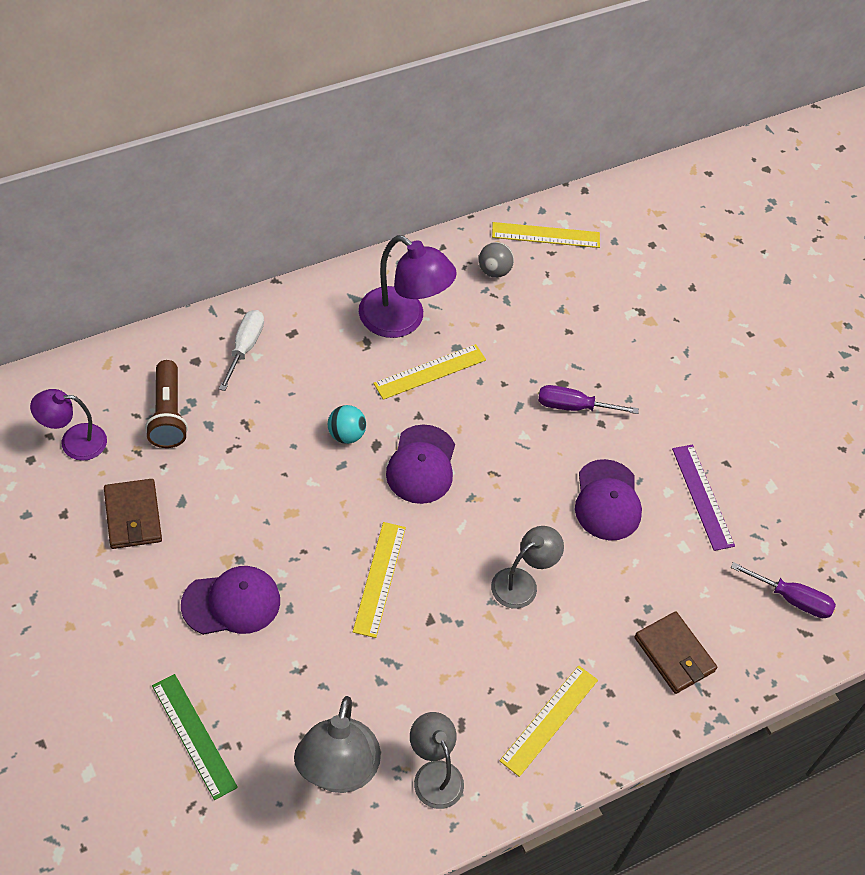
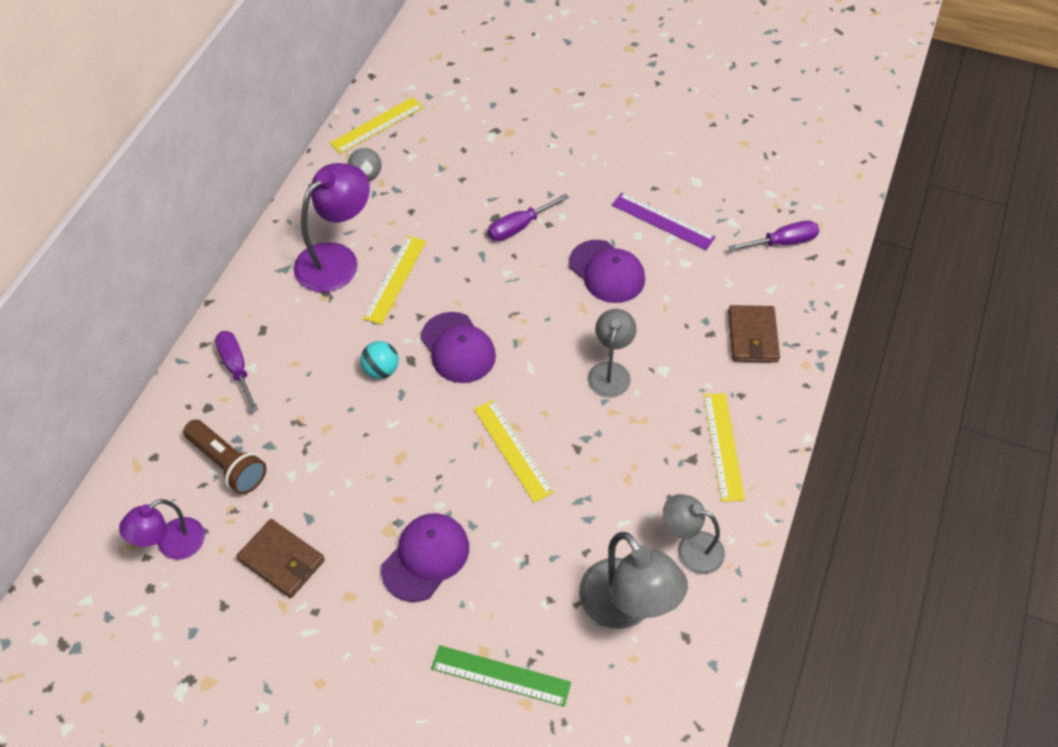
camera: 35 degrees left, 0 degrees up
(245, 347) = (236, 368): white screwdriver -> purple screwdriver
(402, 321) = (336, 259): purple lamp -> purple lamp turned 45 degrees counterclockwise
(674, 654) = (752, 336): brown wallet -> brown wallet turned 75 degrees clockwise

